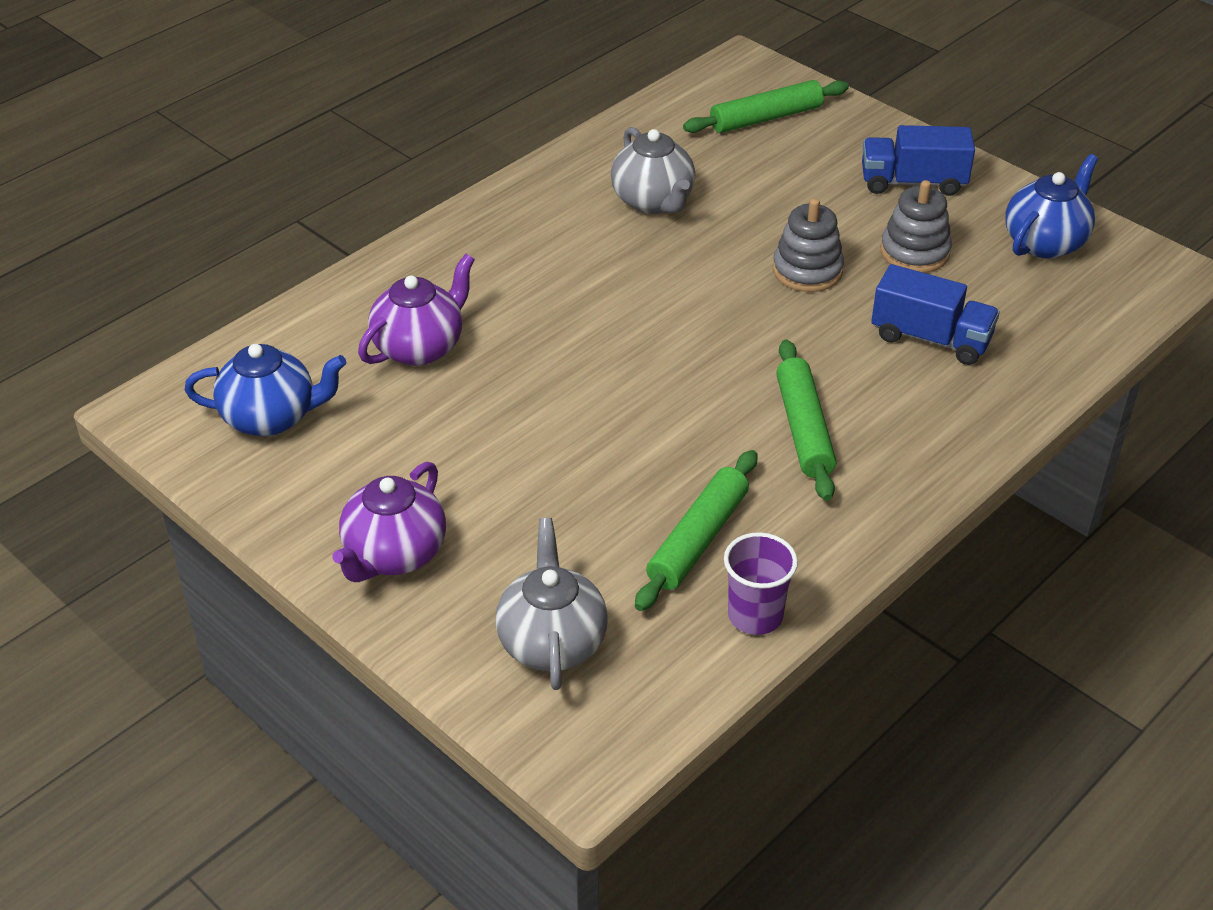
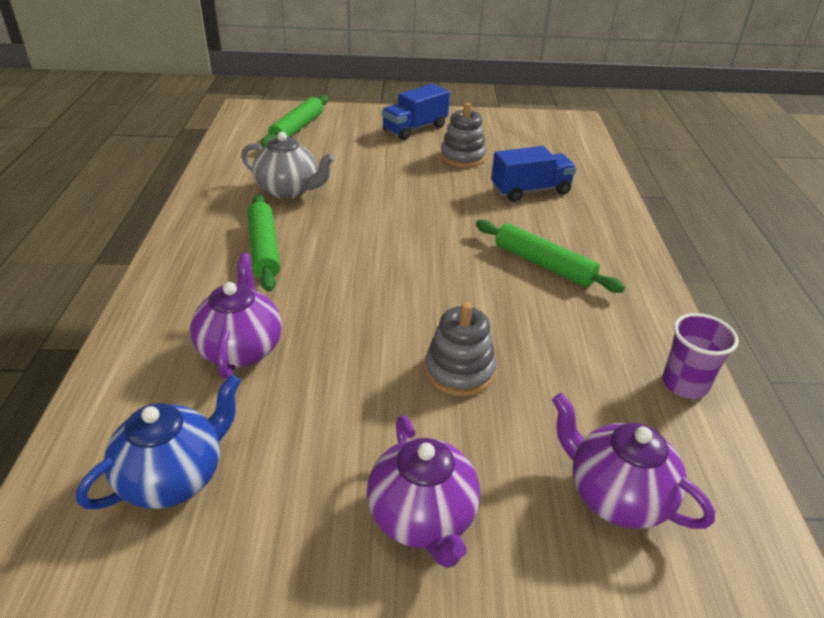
camera: 45 degrees left, 5 degrees down
(552, 642) = (616, 495): grey teapot -> purple teapot
(698, 539) = (589, 360): green rolling pin -> green rolling pin (264, 249)
(807, 271) = (425, 187): grey stacking toy -> grey stacking toy (459, 371)
(1045, 242) = (511, 130): blue teapot -> none

